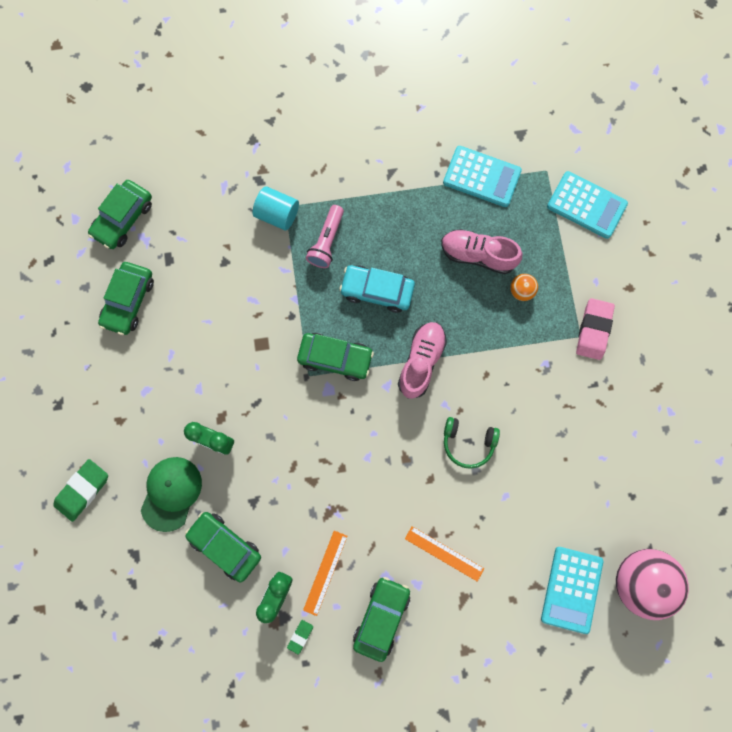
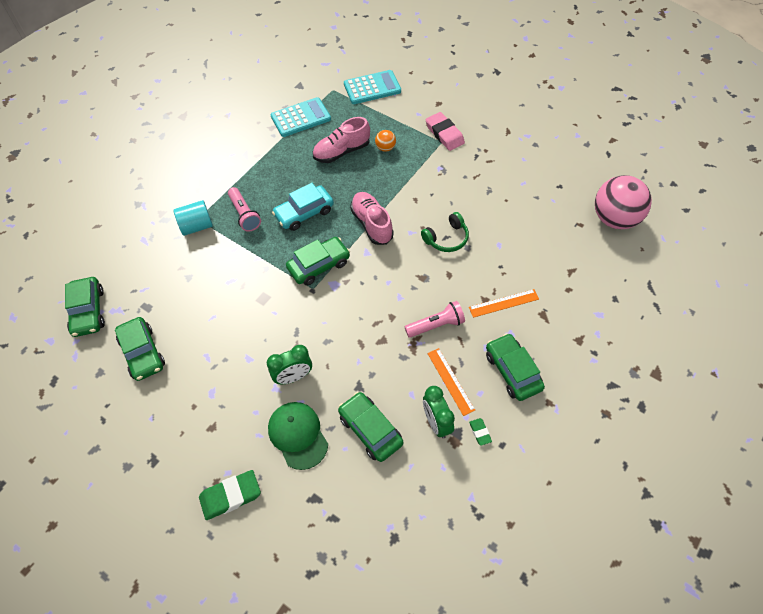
camera: 45 degrees left, 20 degrees down
(82, 490) = (230, 496): green eraser -> green eraser turned 75 degrees clockwise
(225, 546) = (370, 430): green car -> green car turned 60 degrees clockwise
(368, 513) = (436, 325): none -> pink flashlight
(571, 589) = (589, 255): turquoise calculator -> none

